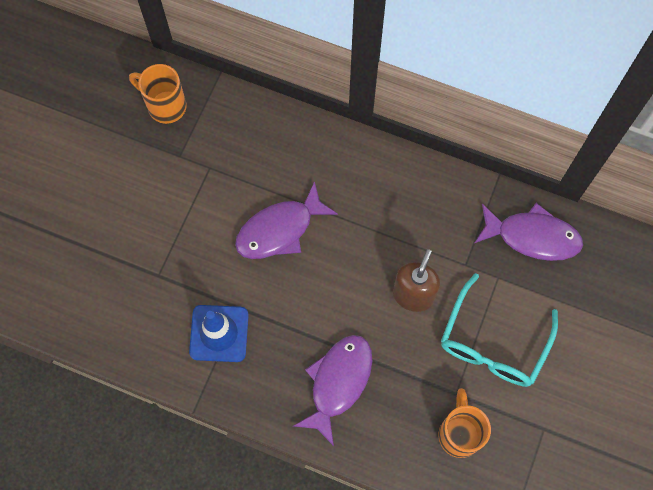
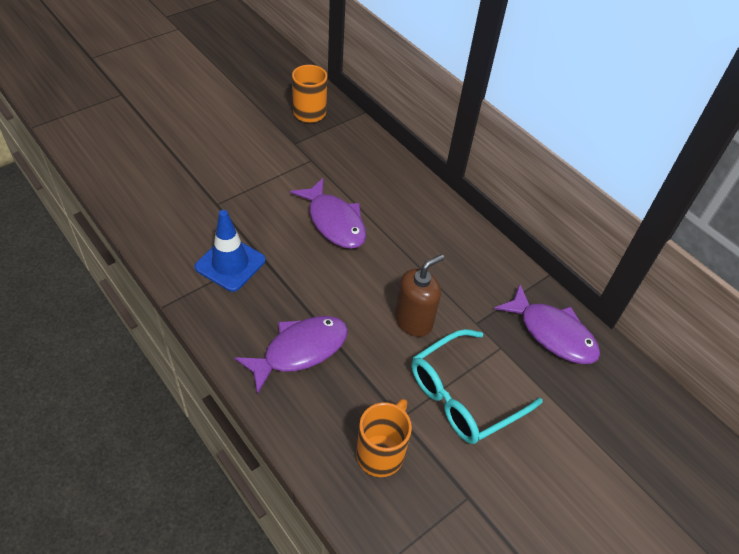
camera: 25 degrees right, 20 degrees down
(280, 229) = (334, 222): purple fish -> purple fish turned 120 degrees counterclockwise

